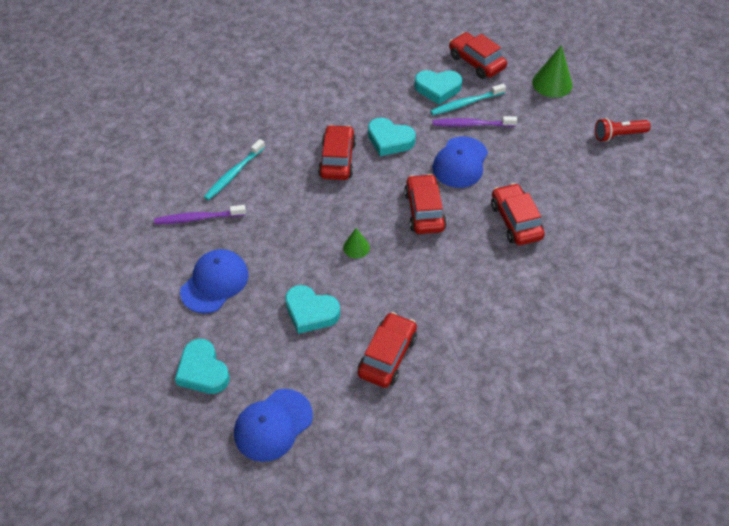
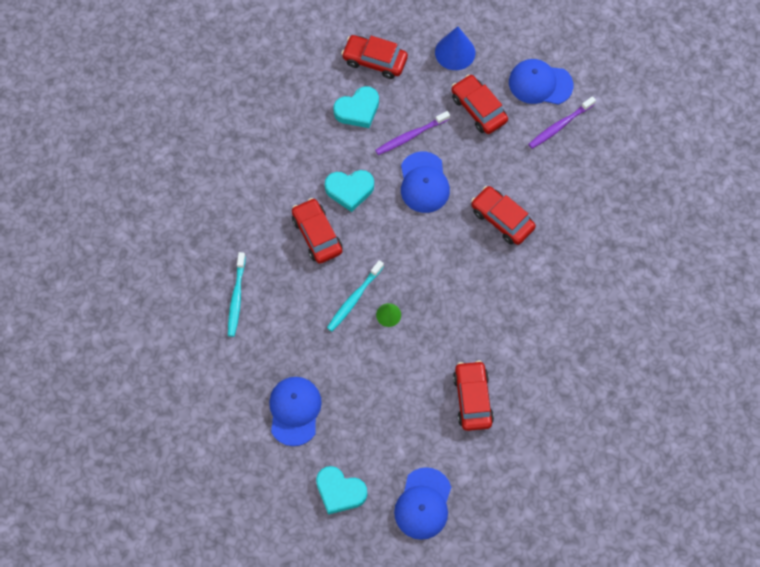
camera: 30 degrees left, 15 degrees up
(198, 218) = (237, 359): purple toothbrush -> purple toothbrush (559, 126)
(311, 312) = (390, 394): turquoise heart -> none
(424, 211) = (422, 249): red car -> red car (478, 109)
(465, 103) = (392, 115): turquoise toothbrush -> turquoise toothbrush (354, 299)
(552, 83) = (455, 52): green cone -> blue cone
(618, 135) = (540, 84): red flashlight -> blue cap

